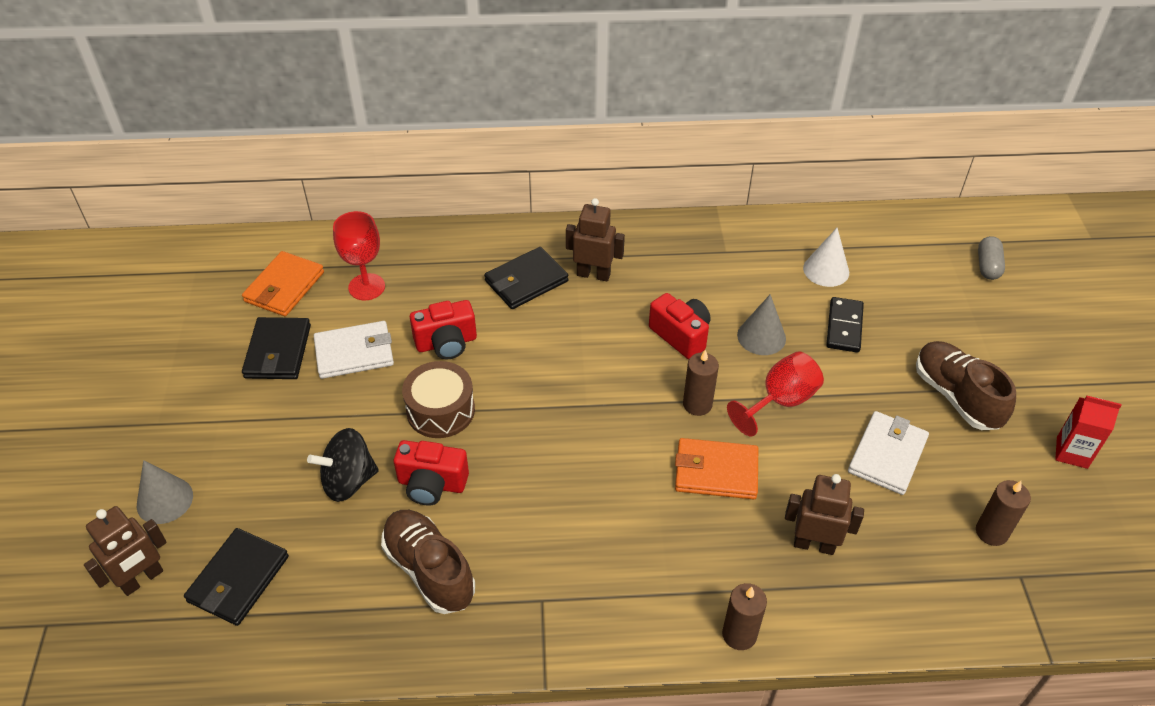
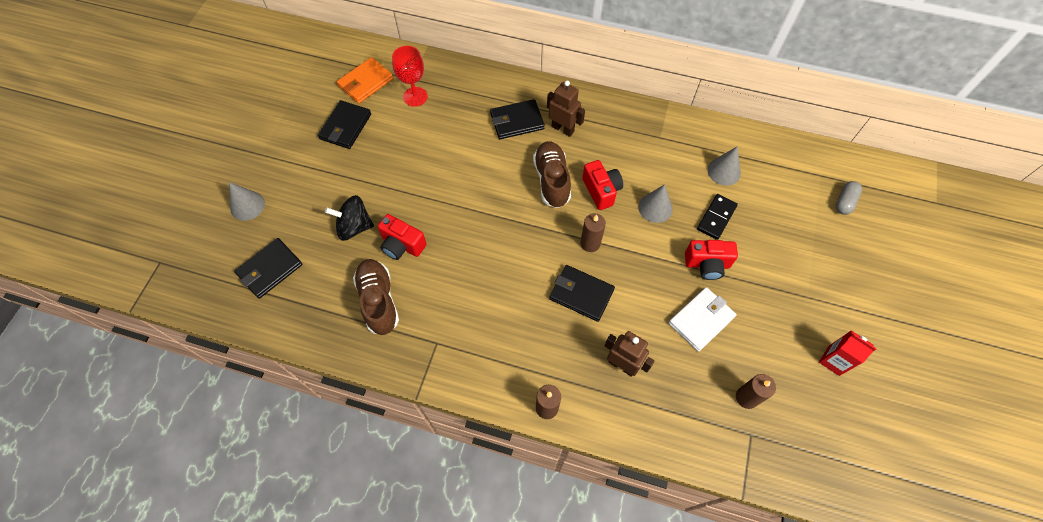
camera: 20 degrees right, 15 degrees up
(142, 579) = (218, 252): brown robot -> none
(354, 353) = (390, 141): white wallet -> none
(440, 410) = (427, 197): brown drum -> none
(446, 343) = (448, 151): red camera -> red camera (707, 264)
(716, 472) = (581, 294): orange wallet -> black wallet
(780, 401) = (646, 258): red goblet -> none
(826, 270) = (724, 171): white cone -> grey cone
(956, 396) = (771, 293): brown shoe -> brown shoe (552, 180)

